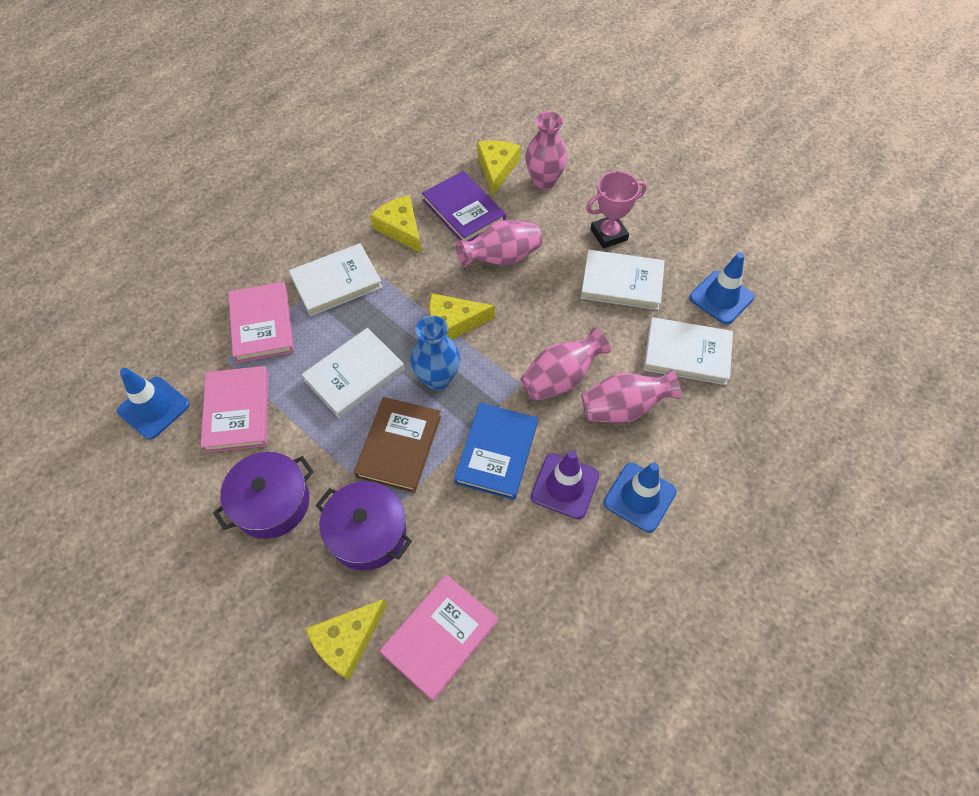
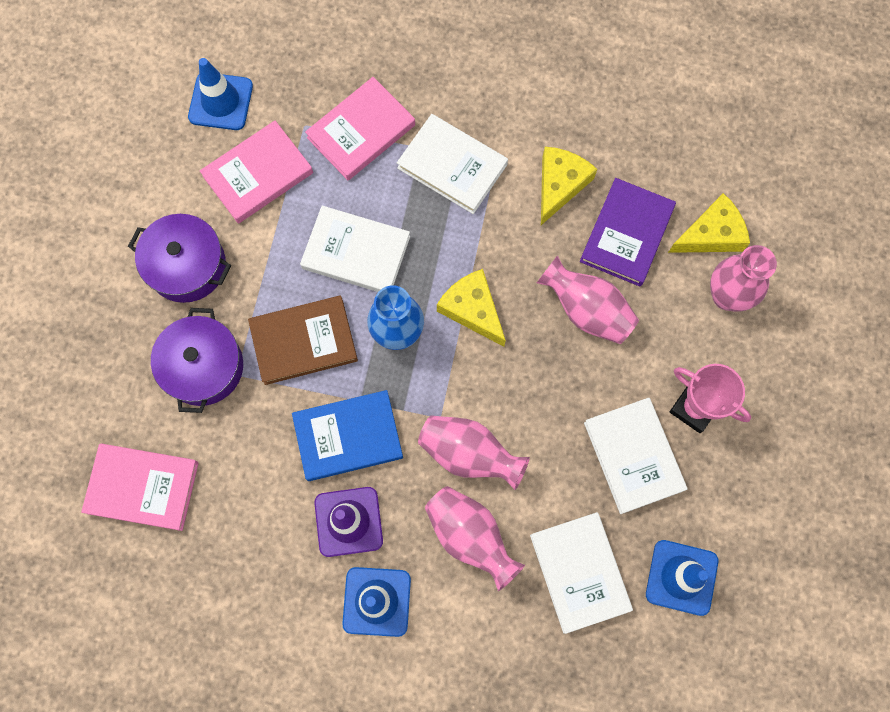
camera: 60 degrees right, 15 degrees up
(347, 641) = (100, 410): yellow cheese -> none

